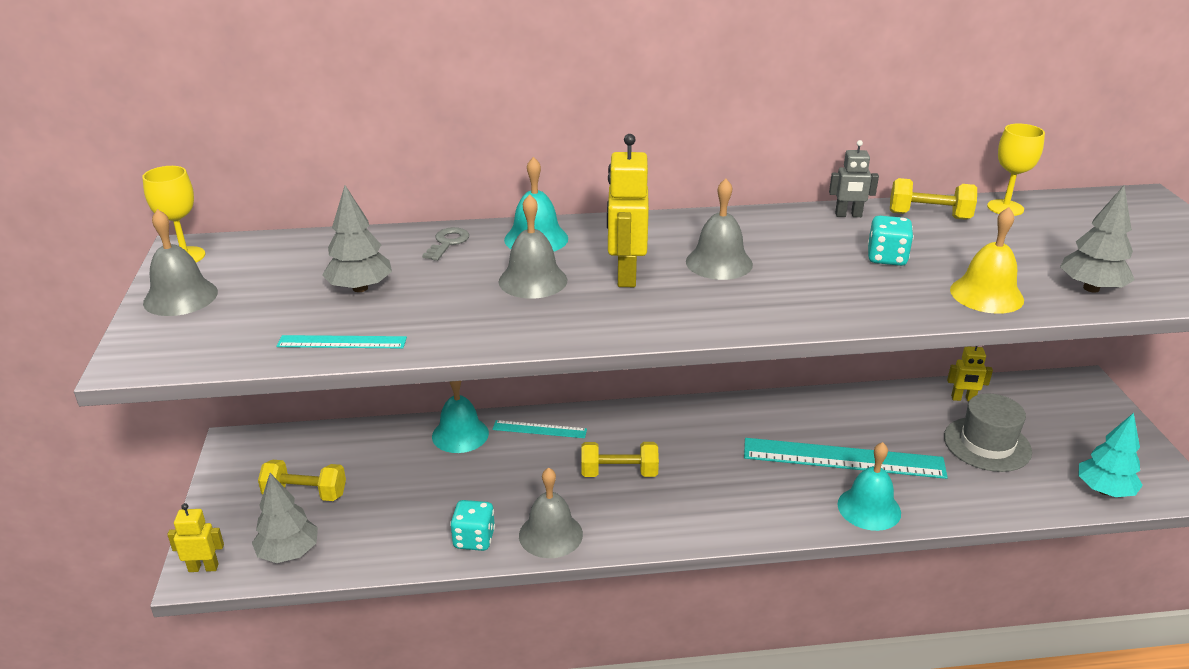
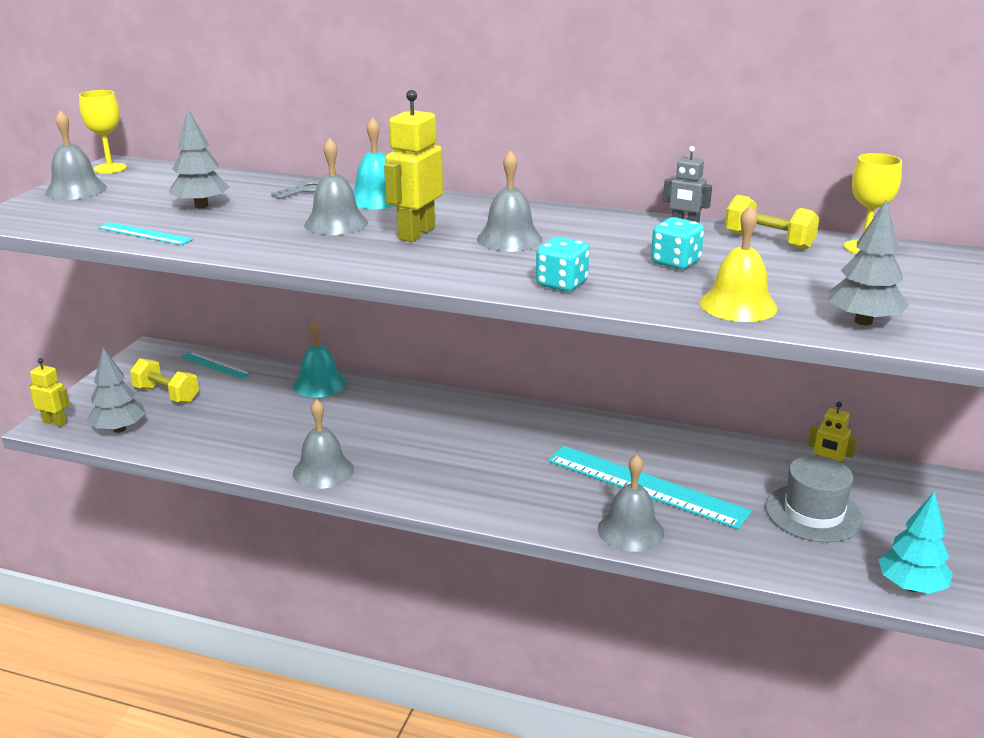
camera: 25 degrees right, 5 degrees down
(474, 539) = (260, 457): turquoise dice -> turquoise dice (561, 284)
(539, 429) = (387, 396): turquoise ruler -> turquoise ruler (215, 365)
(619, 473) = (423, 443): yellow dumbbell -> none
(869, 508) = (630, 530): turquoise bell -> grey bell

